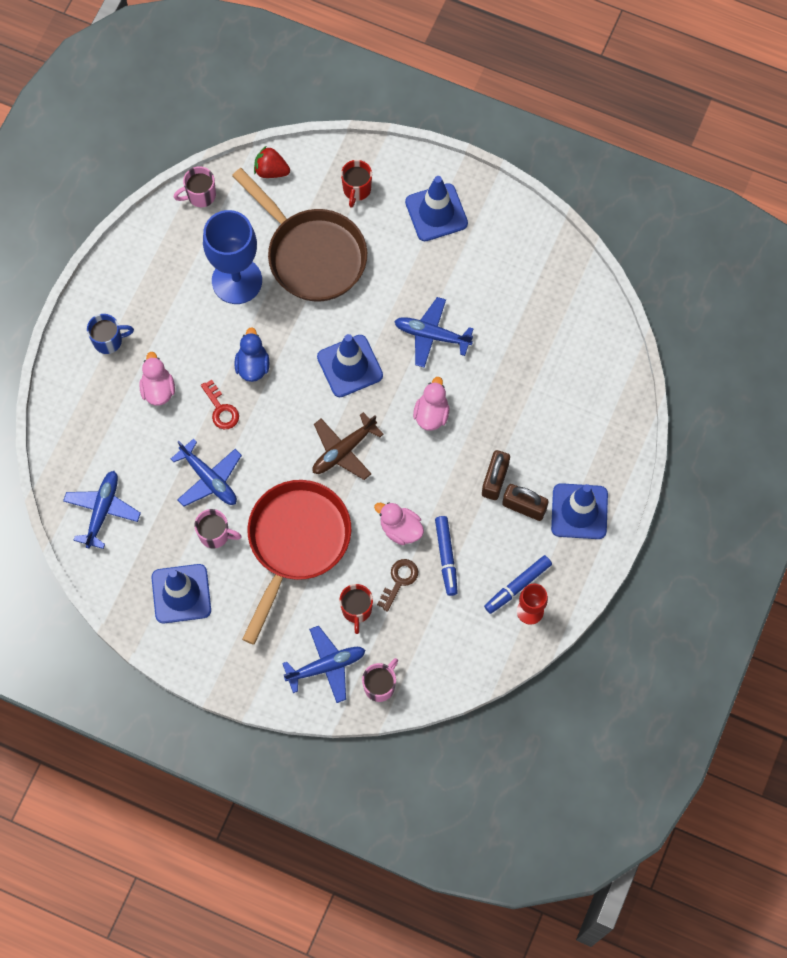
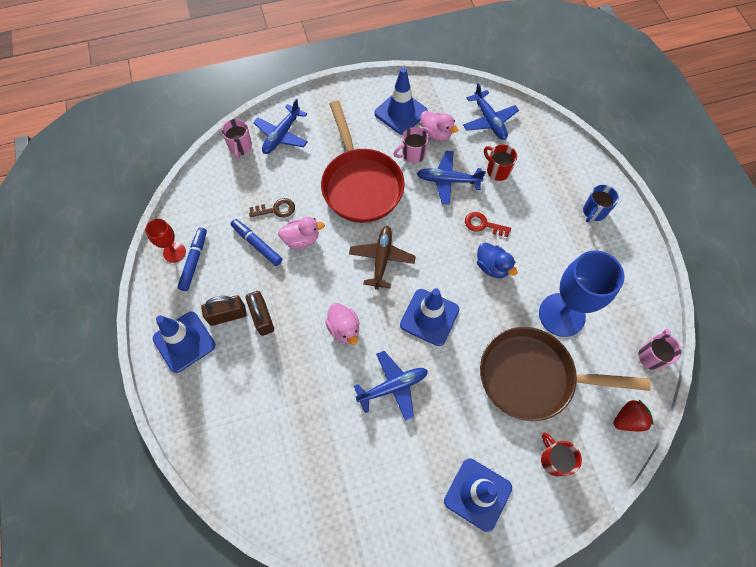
camera: 140 degrees right, 5 degrees down
(158, 389) = (533, 207): pink duck -> pink duck (436, 133)
(356, 610) = (289, 175): red mug -> red mug (497, 170)
(399, 580) = (276, 209): brown key -> brown key turned 90 degrees counterclockwise

